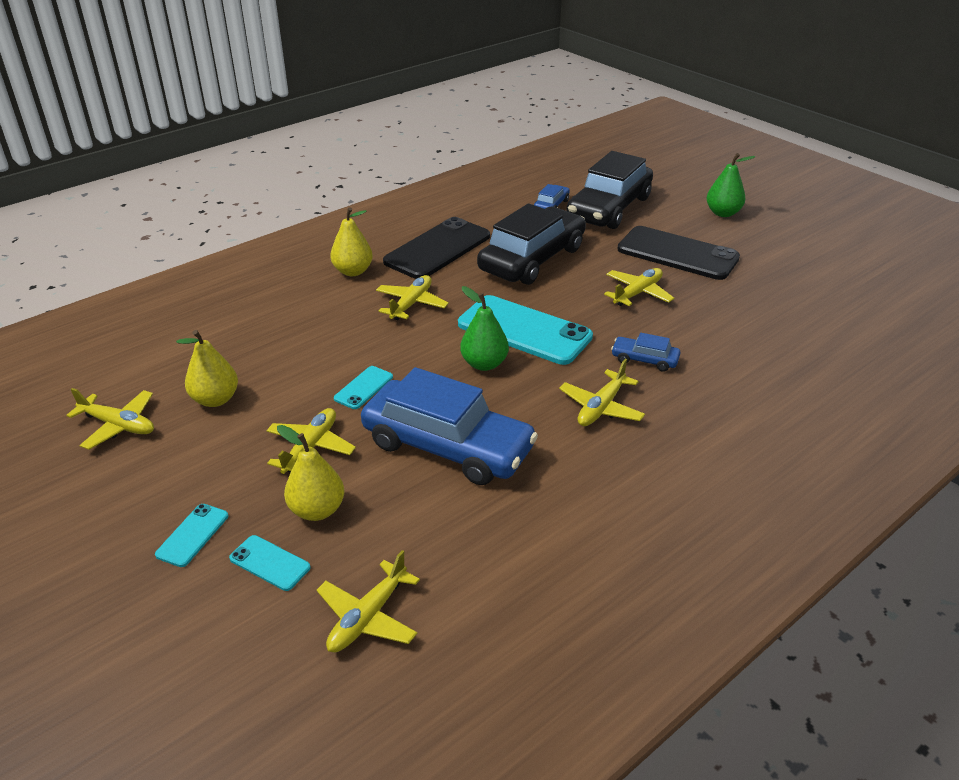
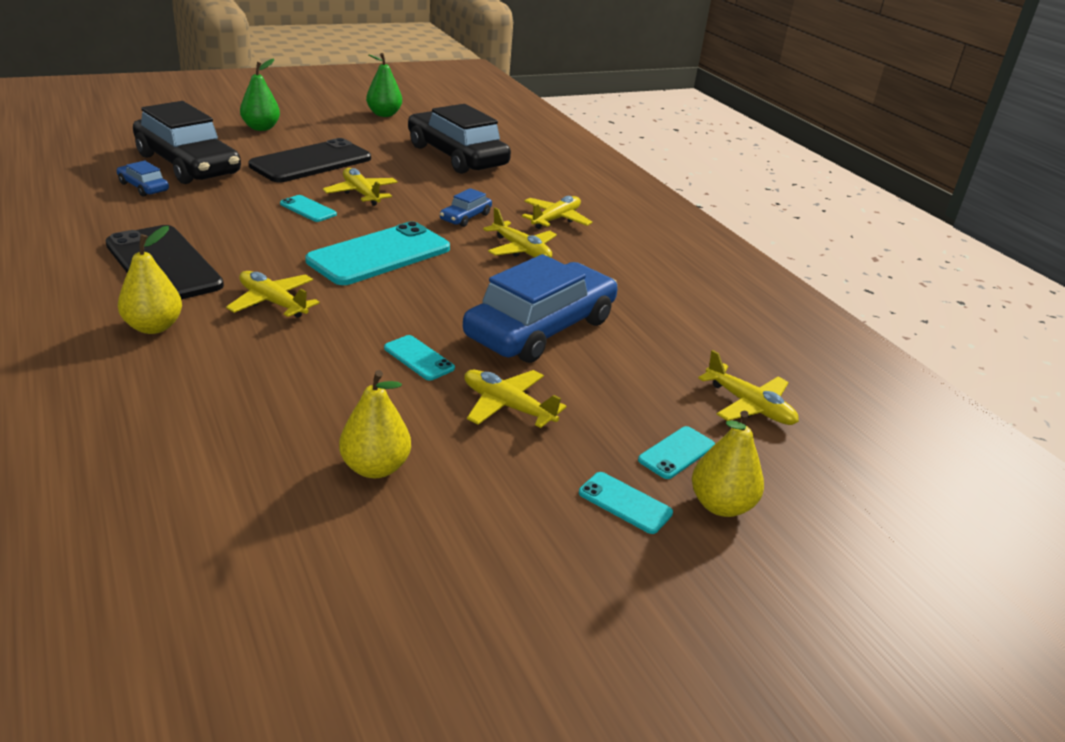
camera: 80 degrees left, 5 degrees down
(118, 425) = (384, 562): yellow plane -> yellow plane (556, 219)
(317, 510) = (608, 415): yellow pear -> yellow pear (721, 505)
(484, 364) = (422, 285): green pear -> green pear (384, 114)
(532, 259) = (248, 221): black car -> black car (457, 156)
(579, 277) = (308, 209): none -> turquoise phone

